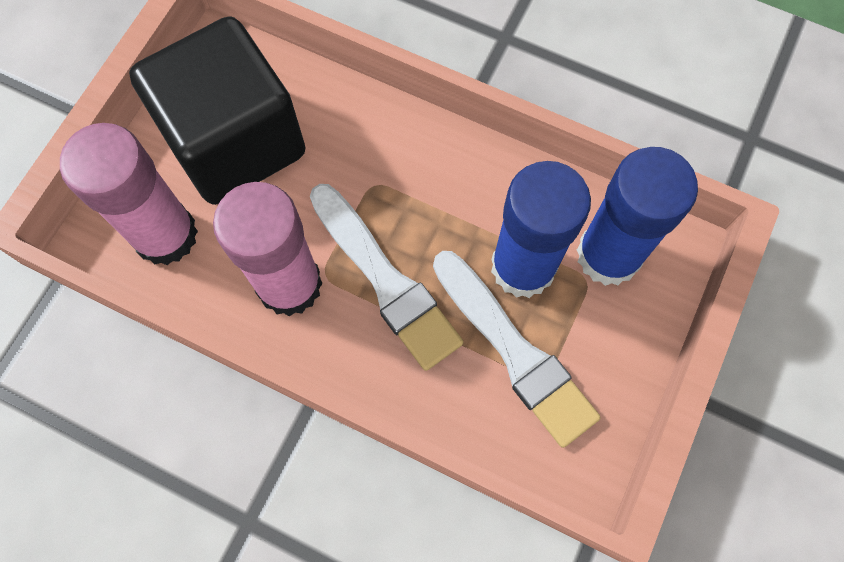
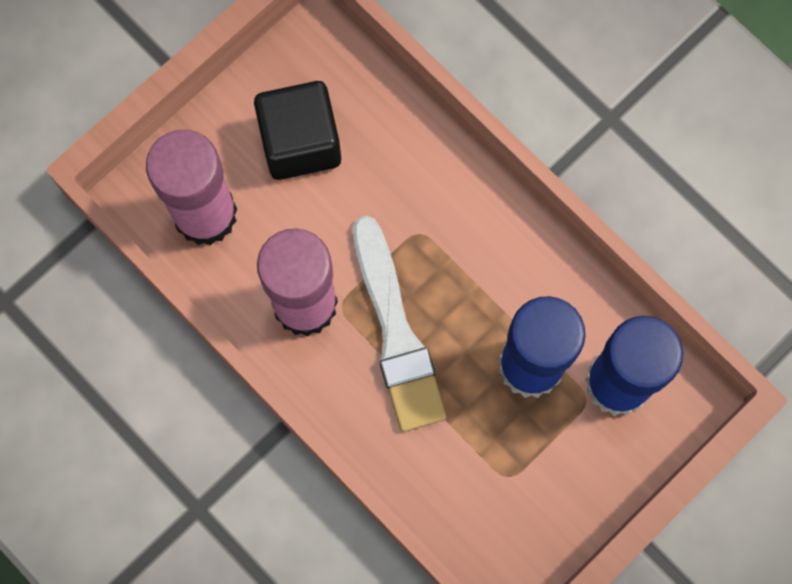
camera: 20 degrees right, 5 degrees up
(235, 142) = (300, 142): black cube -> black cube, size x0.63
(515, 352) = (492, 444): white brush -> none

